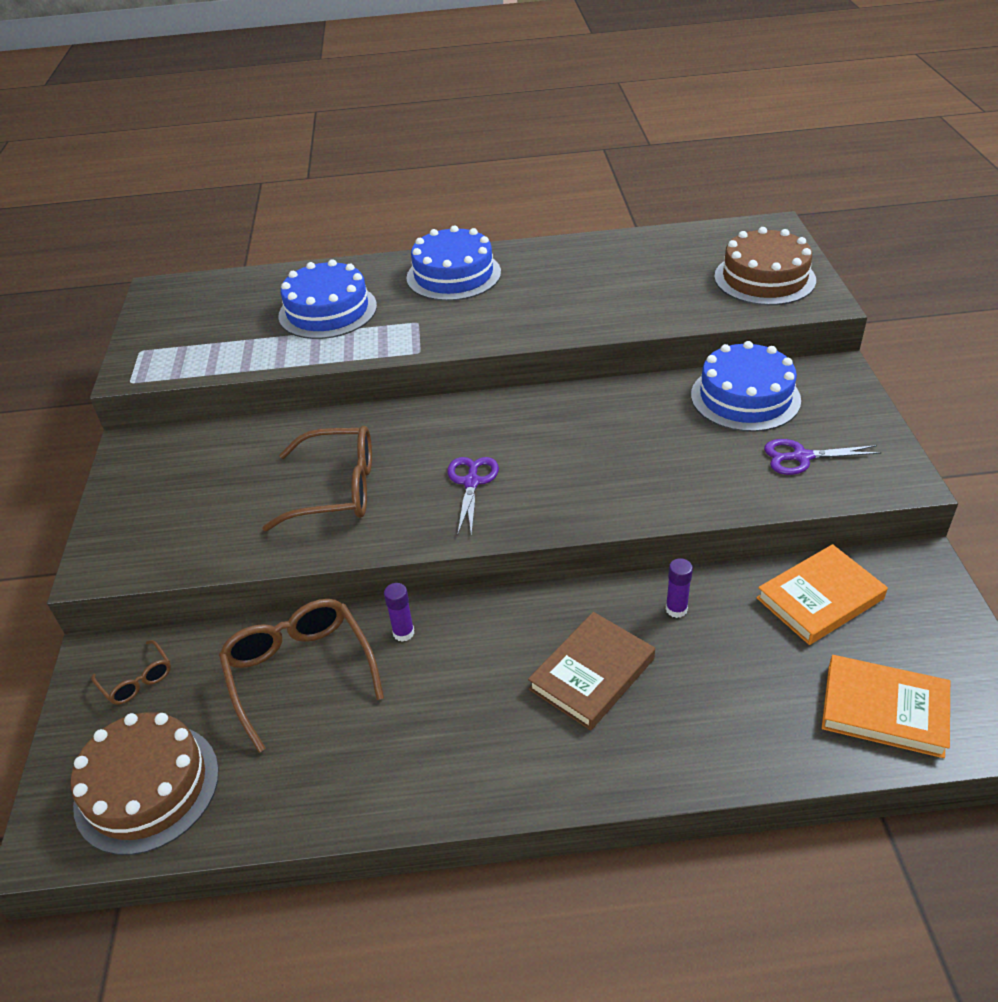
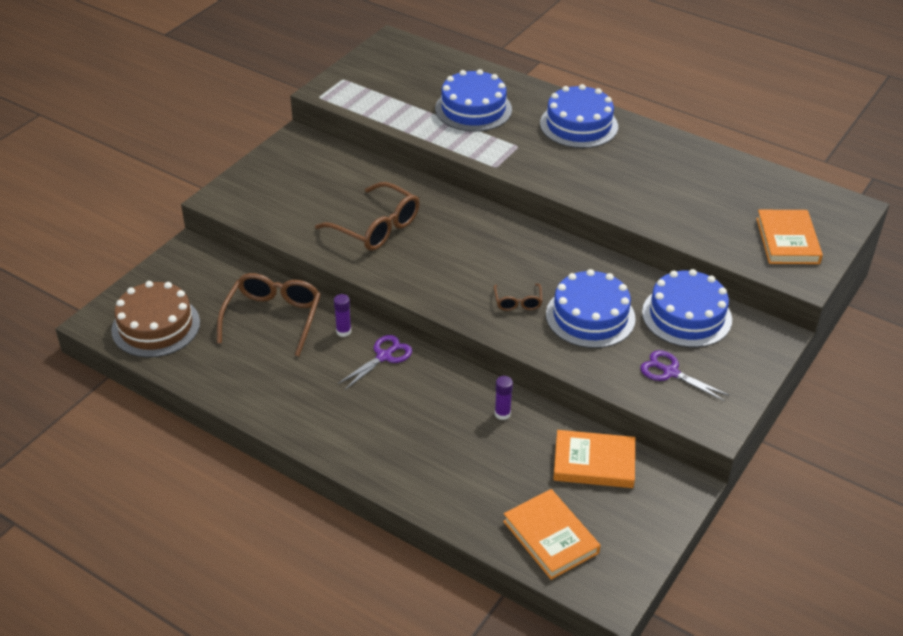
camera: 35 degrees right, 0 degrees up
(137, 680) = (196, 273): brown glasses -> brown glasses (518, 302)
(472, 482) = (453, 267): purple scissors -> purple scissors (384, 356)
(592, 674) = (416, 415): brown book -> none
(665, 449) = (590, 316): none -> blue cake
(764, 278) = (787, 241): brown cake -> orange book

